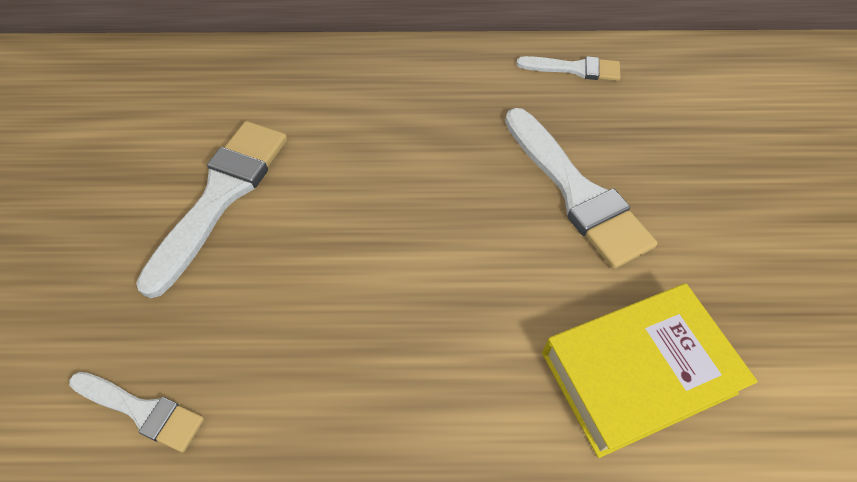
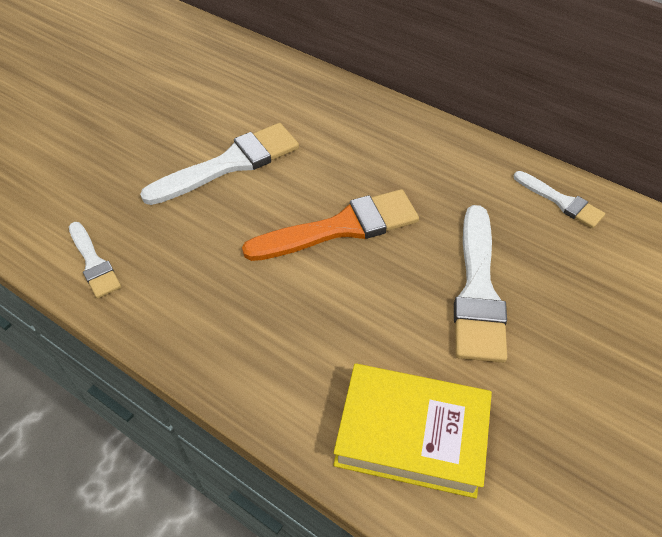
camera: 35 degrees right, 5 degrees down
(401, 201) = (341, 227): none -> orange brush

